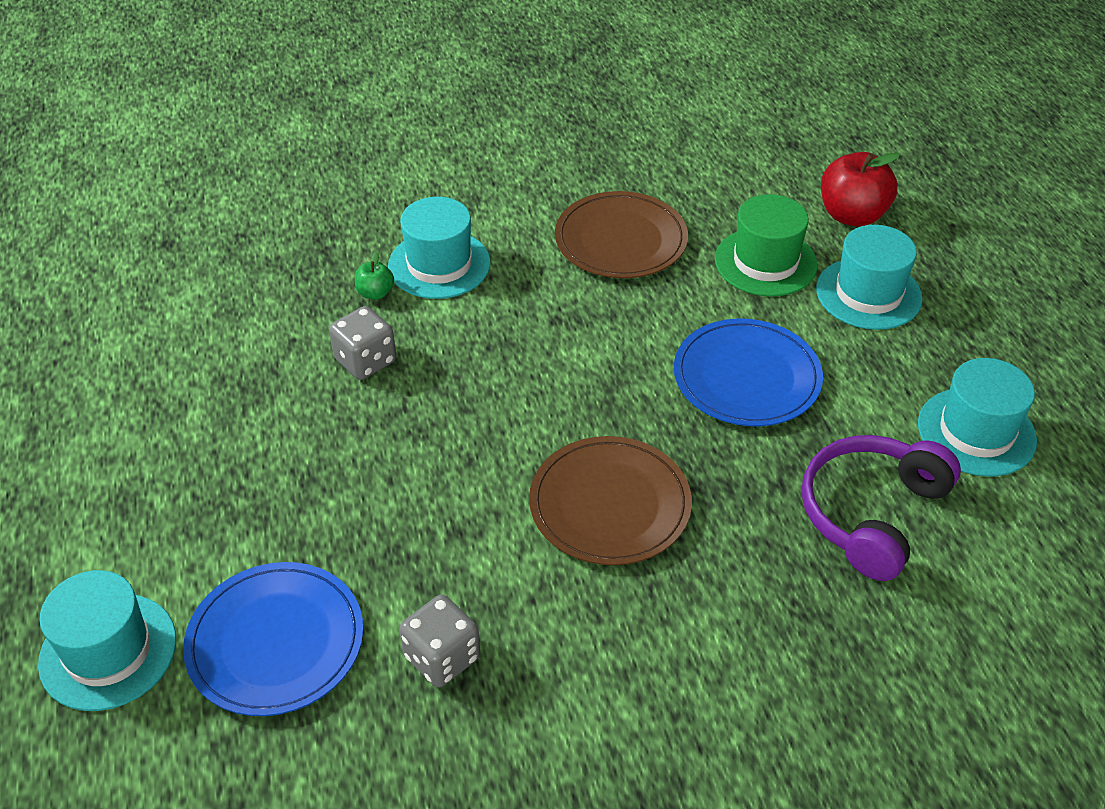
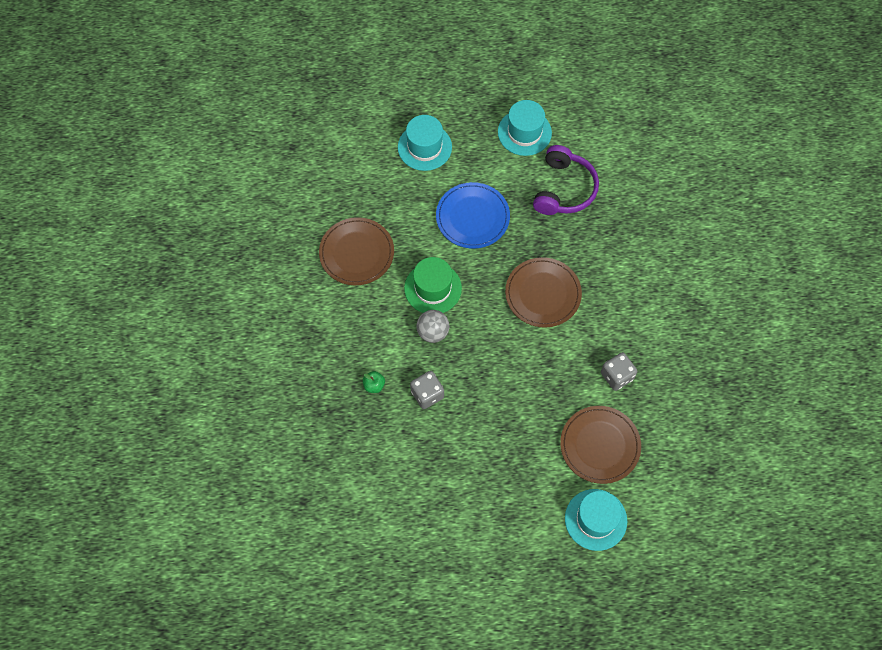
camera: 80 degrees left, 20 degrees up
(275, 641) = (600, 445): blue plate -> brown plate
(439, 264) = (357, 349): turquoise hat -> none
(490, 352) = (433, 332): none -> grey ball
(765, 262) = (390, 187): green hat -> green hat (433, 288)
(852, 215) = (362, 136): red apple -> none
(871, 513) = (564, 189): purple headphones -> purple headphones turned 120 degrees counterclockwise

